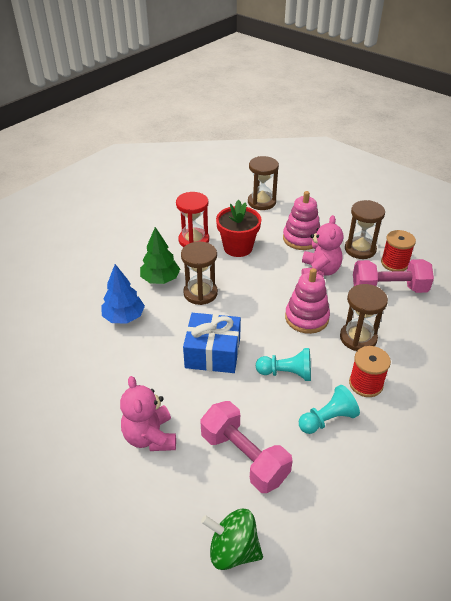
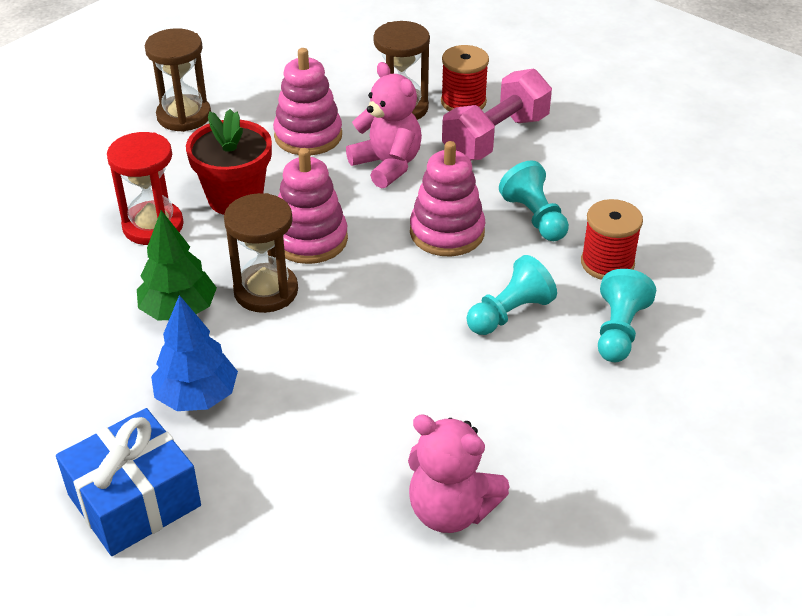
camera: 45 degrees left, 0 degrees up
(213, 353) = (389, 354): blue gift -> blue gift (134, 500)
(233, 550) = (704, 543): green spinning top -> none
(244, 283) = (310, 239): none -> pink stacking toy
(244, 457) = (588, 441): pink dumbbell -> none
(358, 338) = (535, 217): brown hourglass -> turquoise pawn

